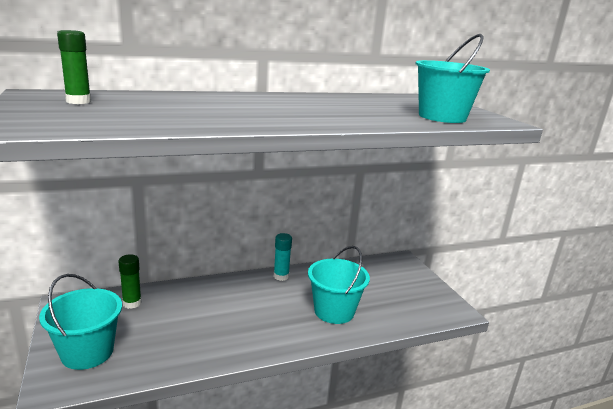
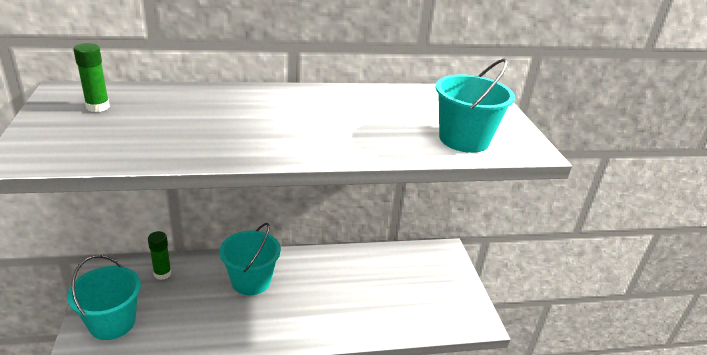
camera: 10 degrees right, 10 degrees up
(281, 276) = (312, 258): turquoise glue stick -> none
(334, 311) = (351, 306): turquoise bucket -> turquoise bucket (251, 281)

